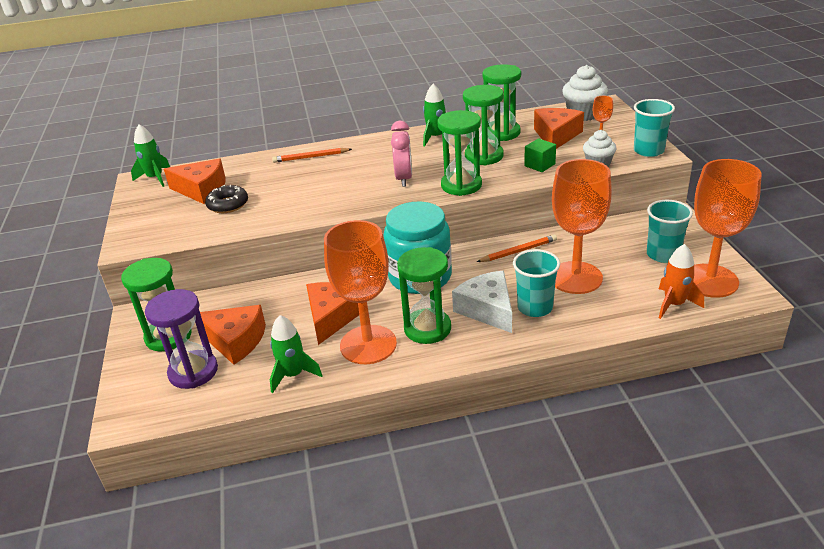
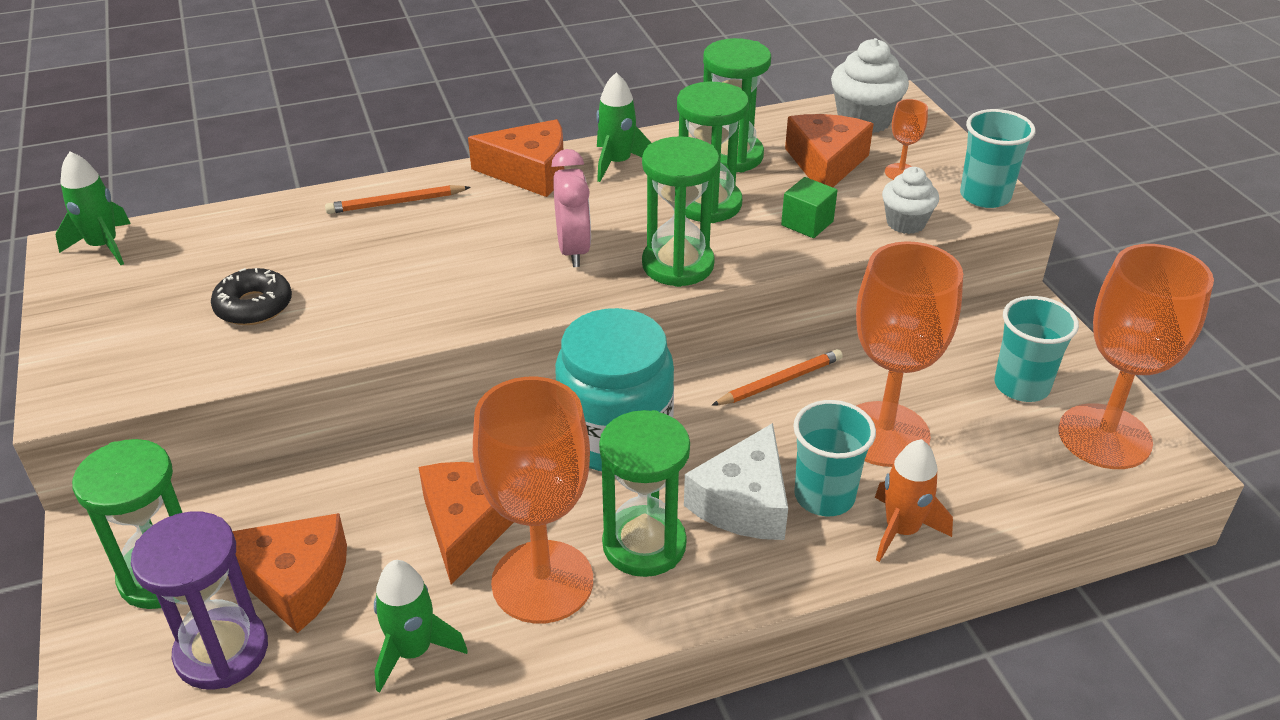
camera: 10 degrees left, 5 degrees up
(202, 190) = (198, 273): orange cheese -> orange cheese (530, 172)
(487, 309) = (744, 502): white cheese -> white cheese turned 120 degrees counterclockwise
(674, 304) = (1054, 484): orange rocket -> orange rocket (901, 530)

